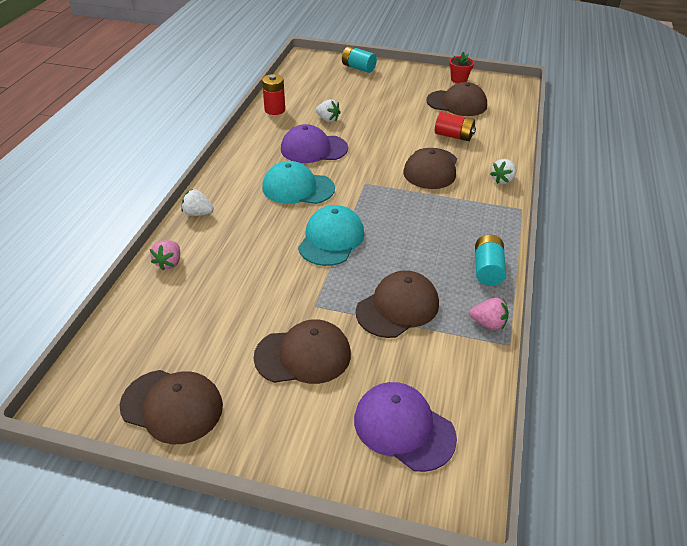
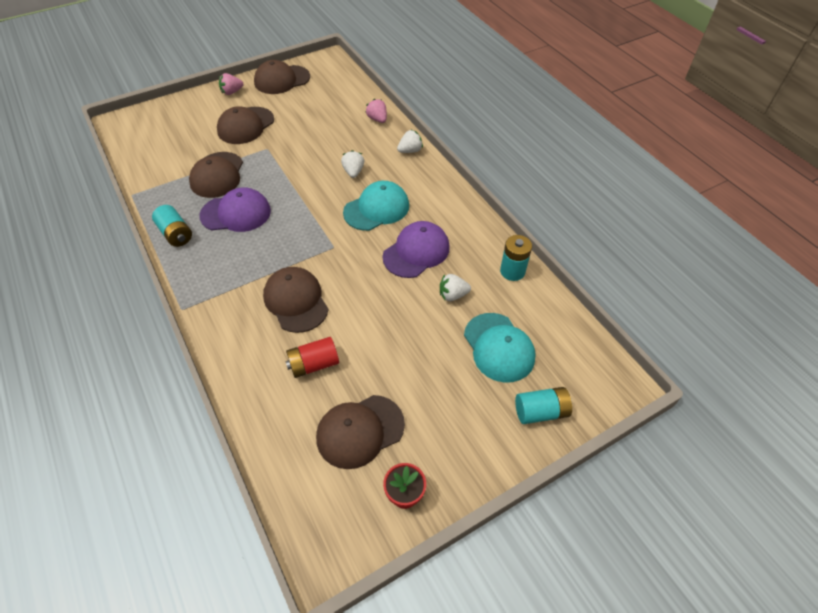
camera: 135 degrees right, 10 degrees up
(274, 110) = (512, 271): red battery -> turquoise battery
(331, 239) = (304, 188): turquoise cap -> turquoise cap (499, 347)
(403, 428) = (165, 128): purple cap -> purple cap (236, 213)
(488, 323) = (152, 199): pink strawberry -> pink strawberry (232, 92)
(502, 180) = (219, 333): white strawberry -> white strawberry (353, 172)

